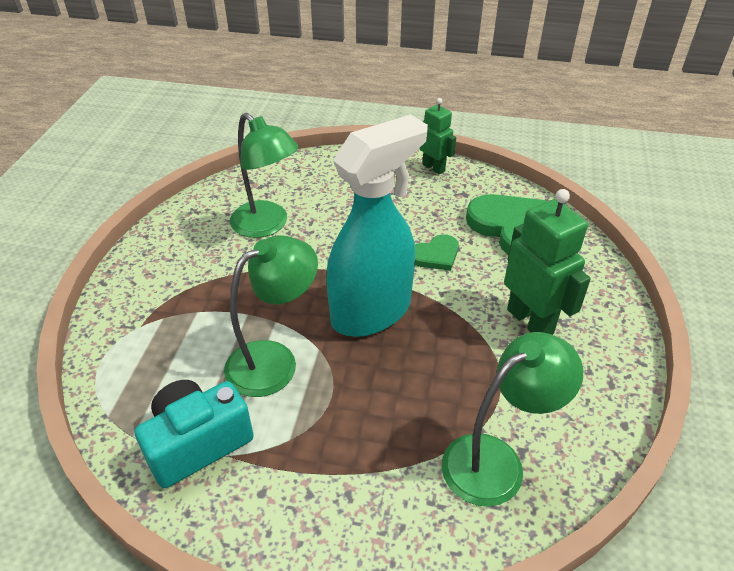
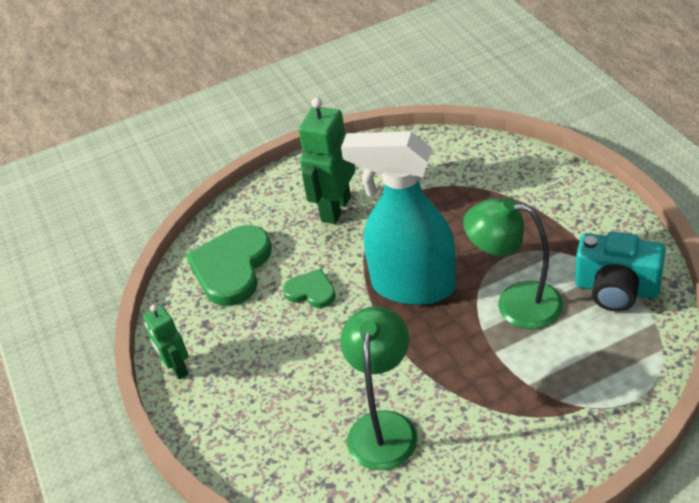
camera: 120 degrees left, 0 degrees up
(434, 167) = (177, 368): green robot -> green robot turned 45 degrees counterclockwise
(496, 460) = (466, 169): green lamp -> none

